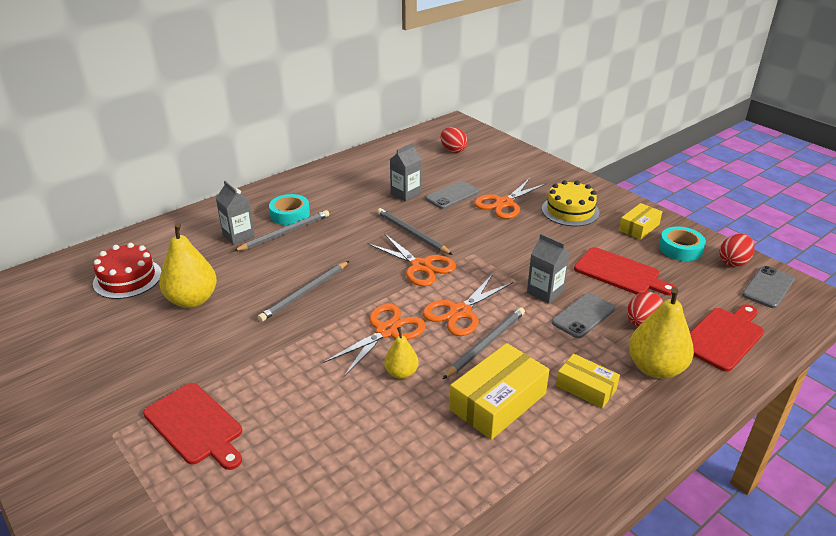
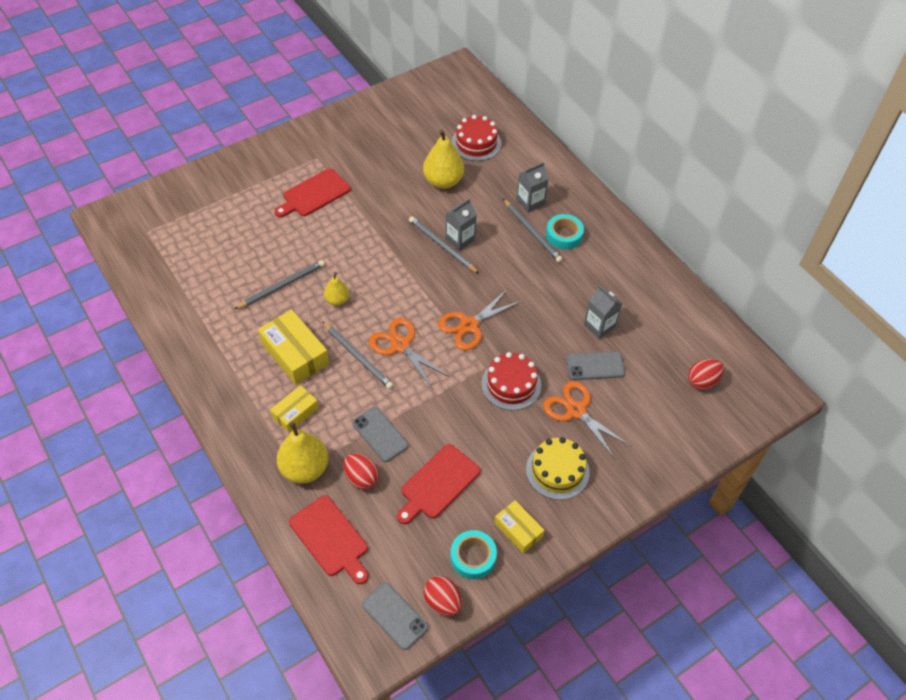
camera: 95 degrees right, 20 degrees up
(386, 331) = (385, 295): orange scissors -> none
(412, 233) = (523, 324): grey pencil -> grey pencil (282, 286)
(452, 195) = (595, 366): grey phone -> grey phone turned 60 degrees counterclockwise
(488, 237) = (511, 384): none -> red cake
(545, 292) = (417, 413): grey carton -> grey carton (460, 239)

